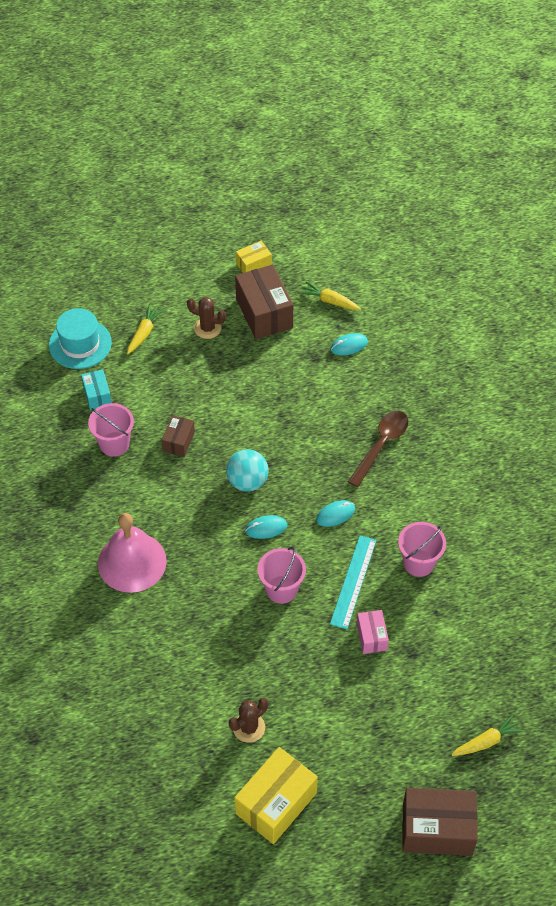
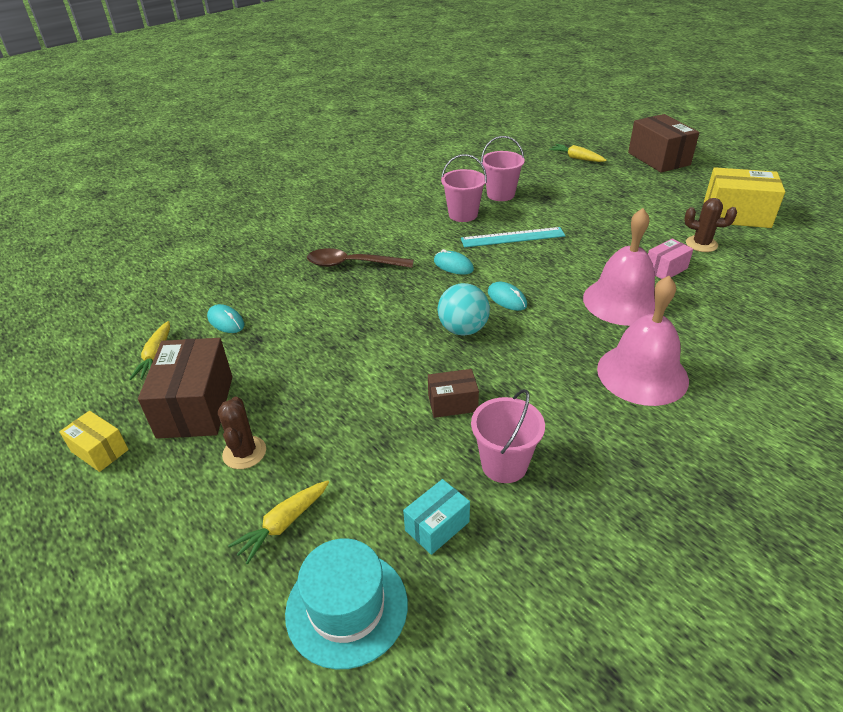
camera: 115 degrees left, 15 degrees down
(144, 333) = (283, 524): yellow carrot -> yellow carrot turned 45 degrees counterclockwise
(212, 604) = (622, 301): none -> pink bell
(264, 313) = (196, 406): brown box -> brown box turned 45 degrees counterclockwise
(281, 589) = (561, 269): pink bucket -> pink bucket (500, 194)
(371, 637) = (553, 216): pink box -> pink box (665, 269)

